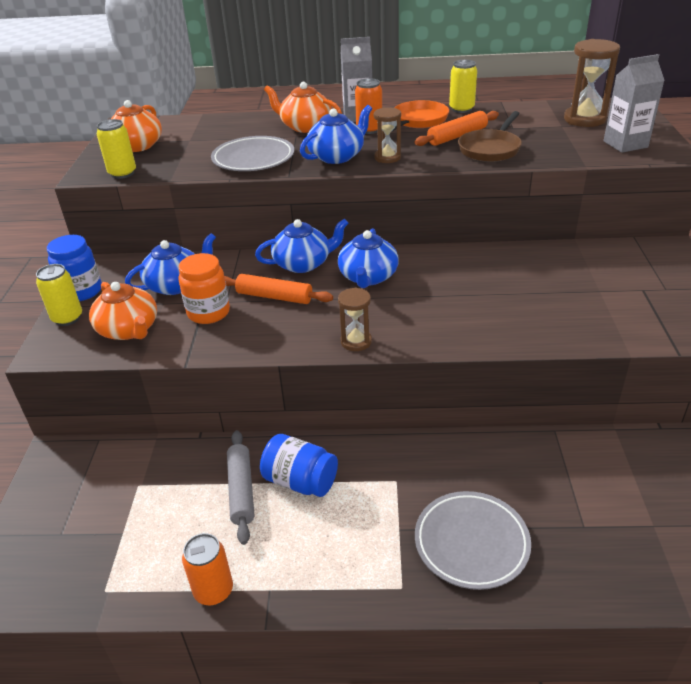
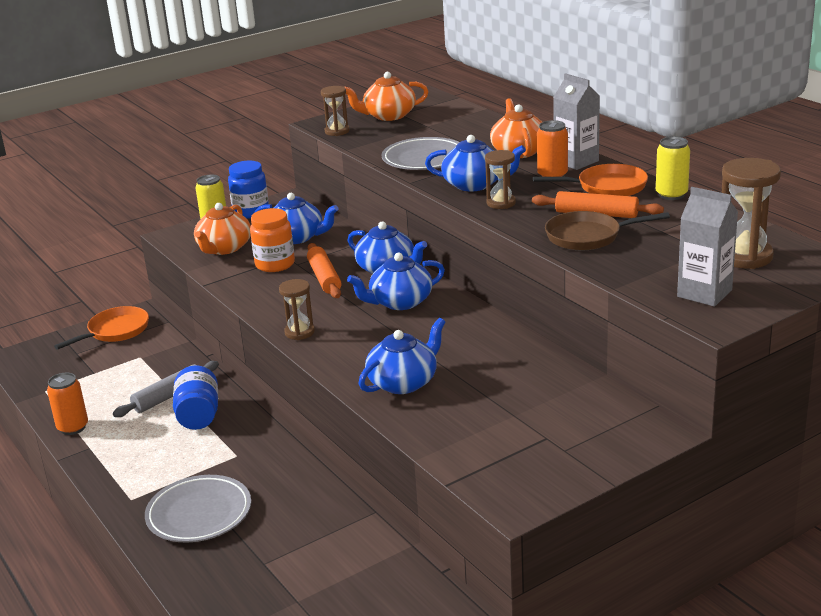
camera: 55 degrees right, 10 degrees down
(61, 485) = (115, 331): none -> orange pan
(122, 173) = (337, 131): yellow can -> brown hourglass
(502, 320) = (403, 382): none -> blue teapot

